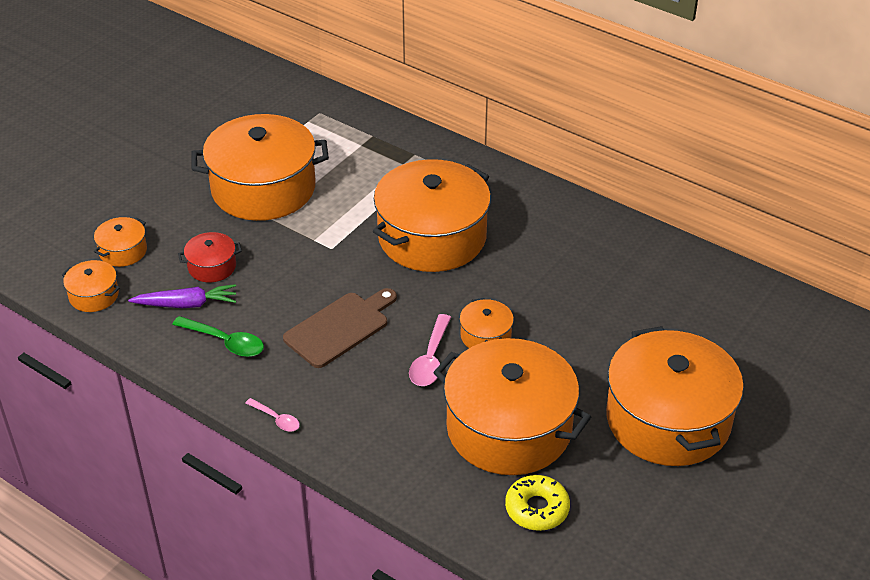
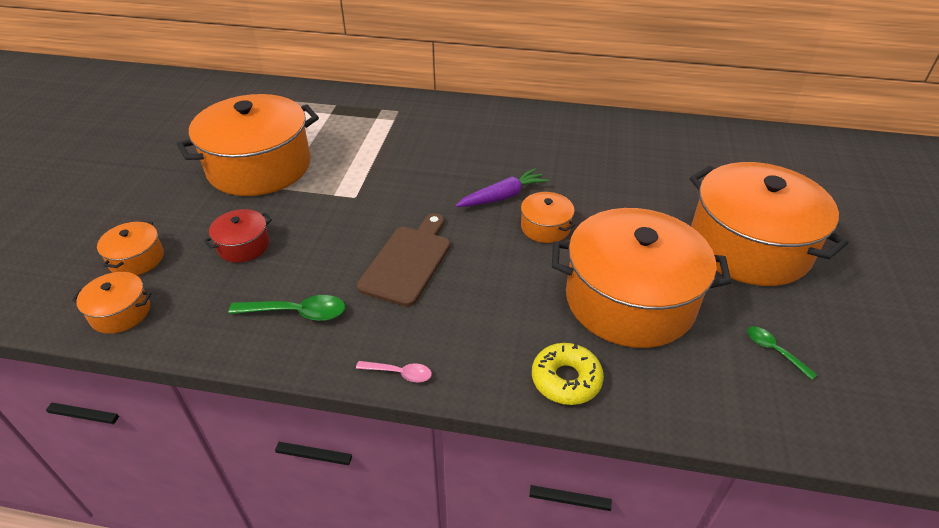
camera: 25 degrees left, 0 degrees up
(186, 304) = (234, 289): purple carrot -> purple carrot (502, 196)
(430, 359) = (512, 262): pink spoon -> none
(432, 237) = (439, 164): orange pot -> none
(537, 509) = (717, 367): yellow donut -> yellow donut (566, 380)
(599, 515) = (774, 351): none -> green spoon

